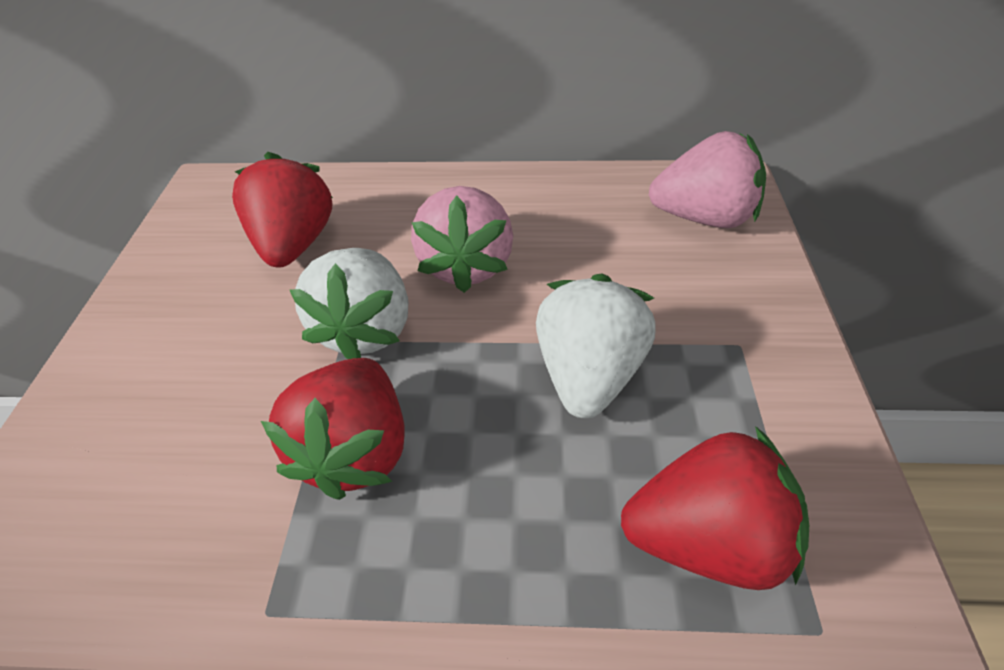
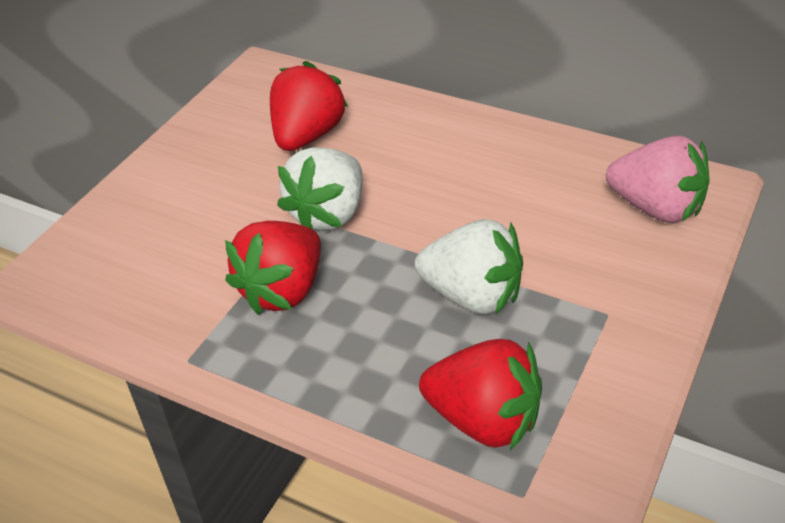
camera: 25 degrees right, 5 degrees down
(466, 265) = (428, 190): pink strawberry -> none
(588, 374) = (472, 295): white strawberry -> white strawberry turned 75 degrees clockwise

